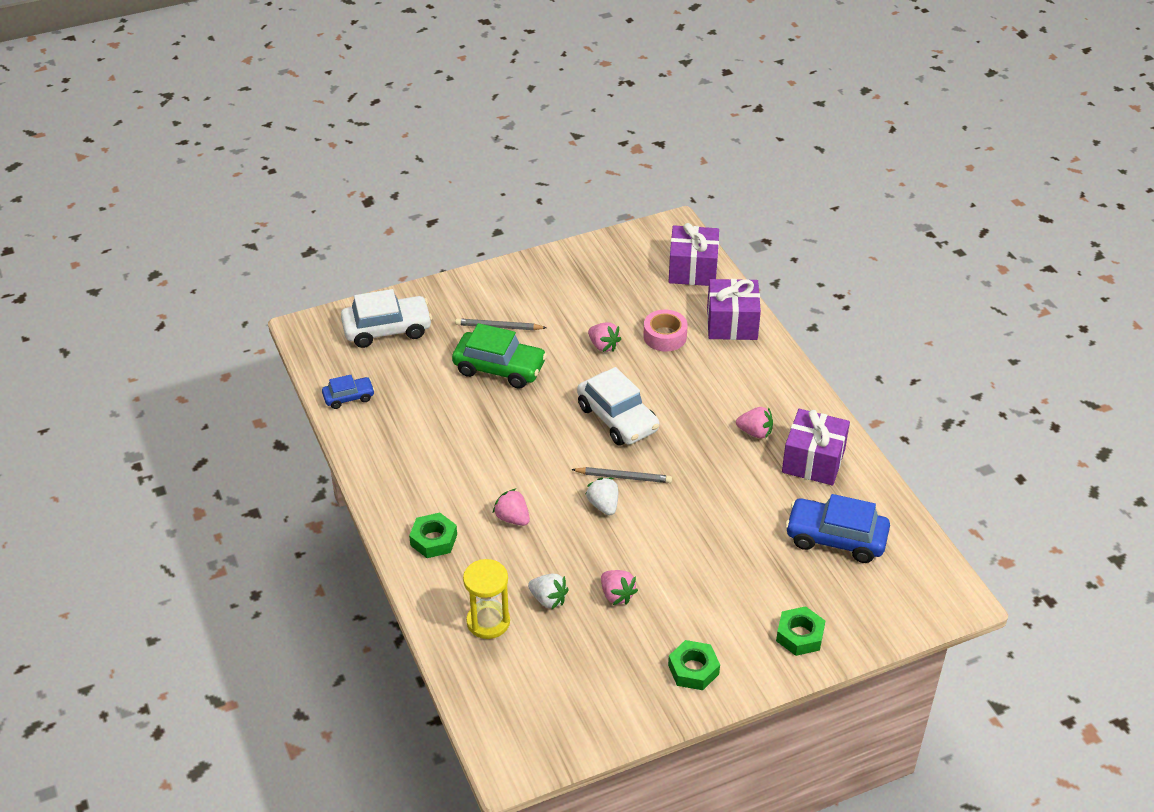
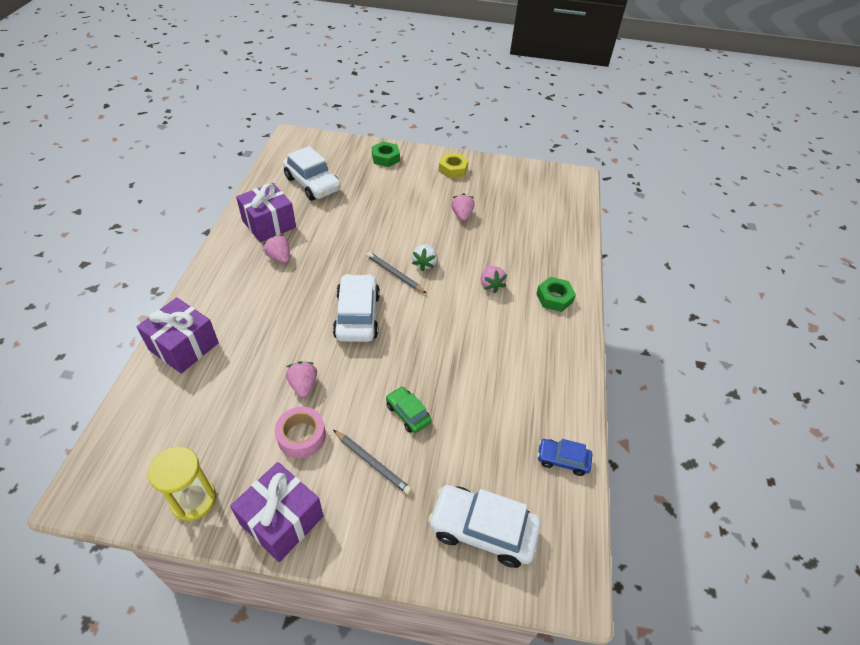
camera: 150 degrees left, 5 degrees up
(488, 622) = (548, 237): yellow hourglass -> yellow hourglass (194, 500)
(499, 368) = (408, 413): green car -> green car, size x0.55
(548, 599) = (503, 231): white strawberry -> none
(665, 336) = (247, 365): pink tape -> pink tape (301, 436)
(693, 269) = (139, 423): purple gift -> purple gift (282, 520)
(693, 669) = (453, 169): green nut -> yellow nut
(836, 538) = (312, 184): blue car -> white car

